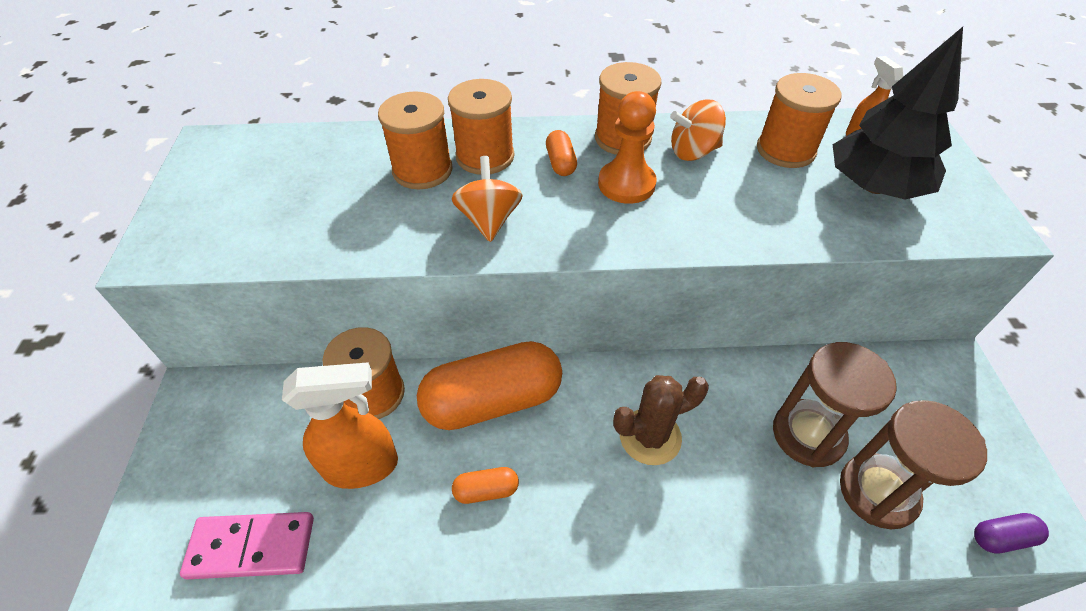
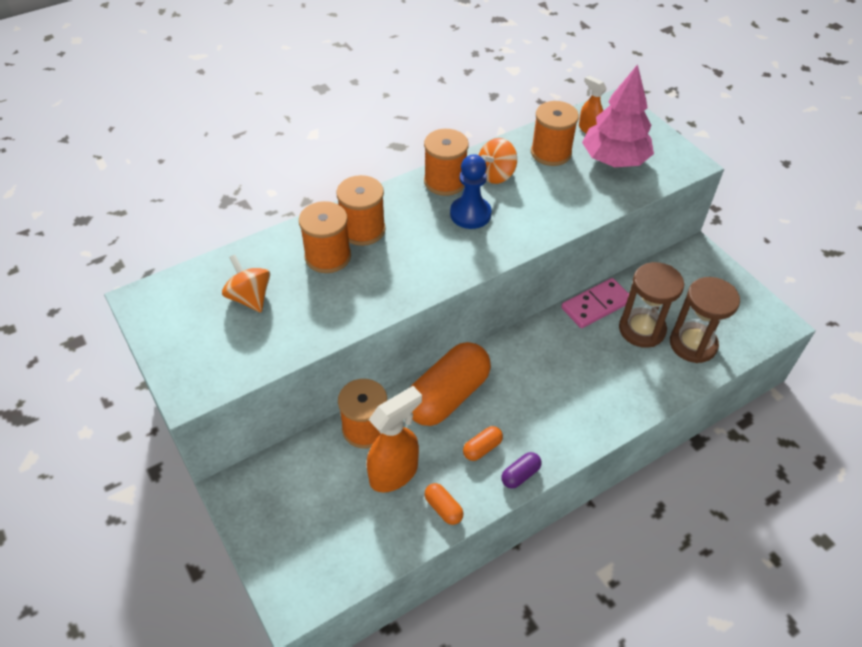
camera: 30 degrees left, 0 degrees up
(252, 547) = (363, 551): pink domino -> pink domino (596, 305)
(489, 220) = (402, 273): orange spinning top -> orange spinning top (250, 297)
(560, 163) = (417, 215): orange capsule -> orange capsule (443, 508)
(626, 184) = (470, 214): orange pawn -> blue pawn
(650, 437) = (556, 372): brown cactus -> none
(873, 186) = (614, 160): black tree -> pink tree
(1001, 538) = (761, 339): purple capsule -> purple capsule (520, 475)

